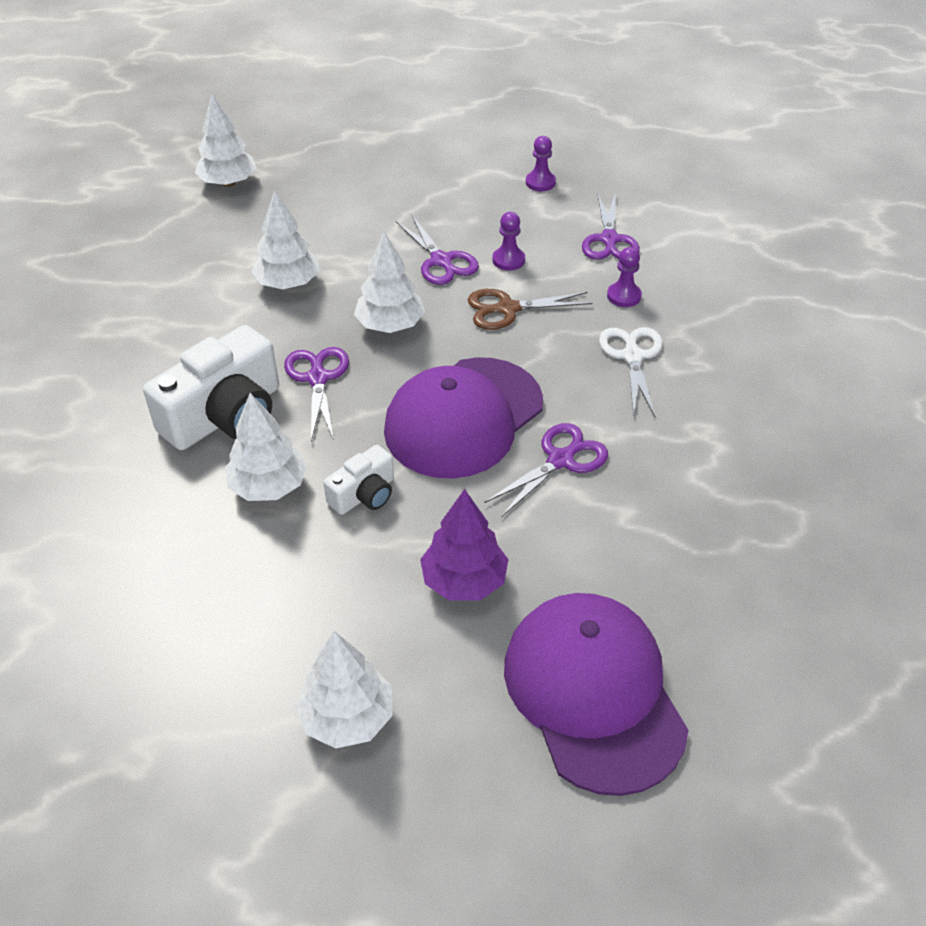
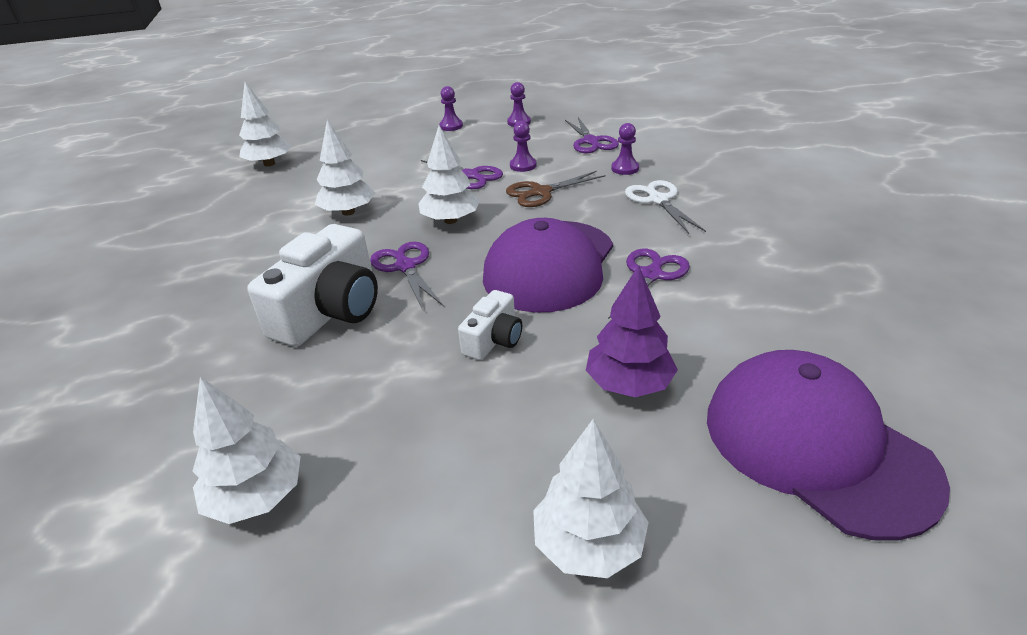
camera: 15 degrees left, 10 degrees down
(269, 486) = (398, 355): white tree -> white tree (257, 497)
(456, 169) = (451, 126): none -> purple pawn

